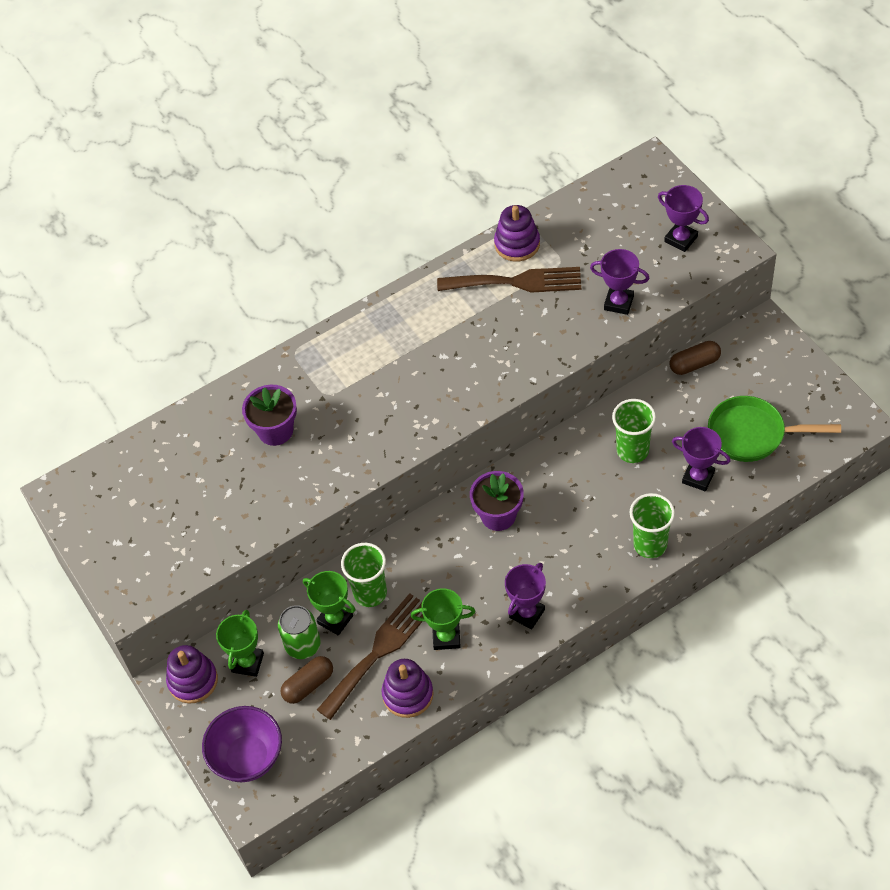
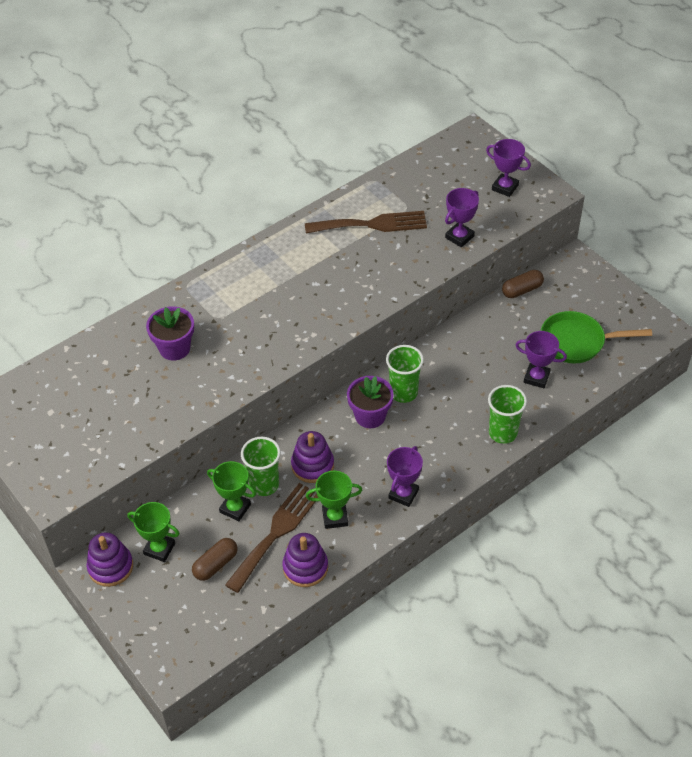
camera: 10 degrees left, 5 degrees down
(247, 663) = (159, 549): green trophy -> green trophy turned 75 degrees counterclockwise
(248, 757) = (165, 630): purple bowl -> none
(303, 645) = (208, 531): green can -> none
(517, 244) = (369, 196): purple stacking toy -> purple stacking toy (312, 465)
(618, 303) = (459, 237): purple trophy -> purple trophy turned 60 degrees counterclockwise
(632, 451) = (478, 359): green cup -> green cup (403, 392)

